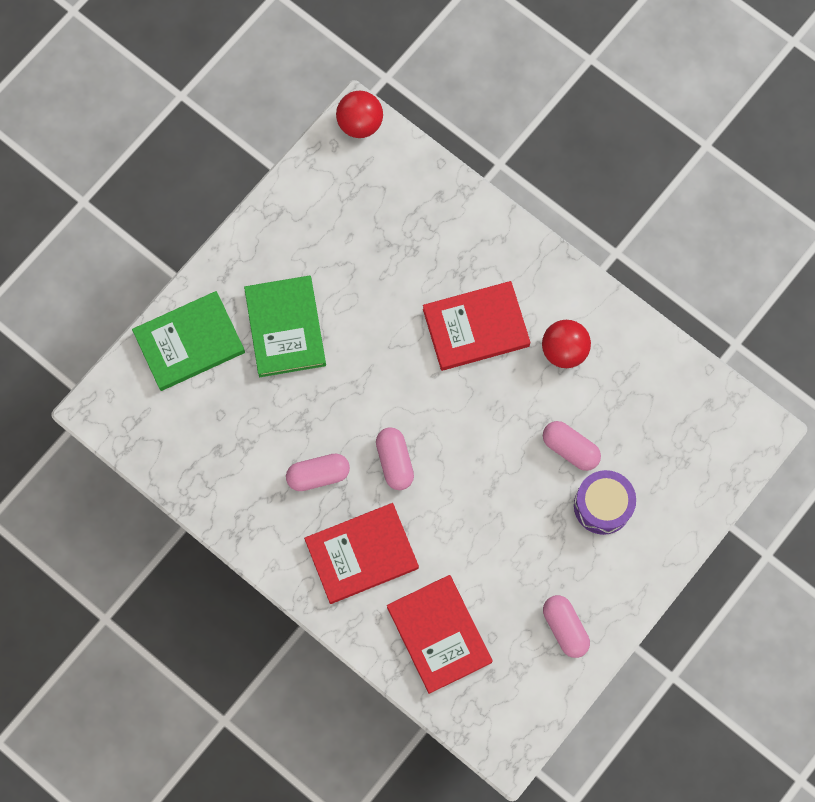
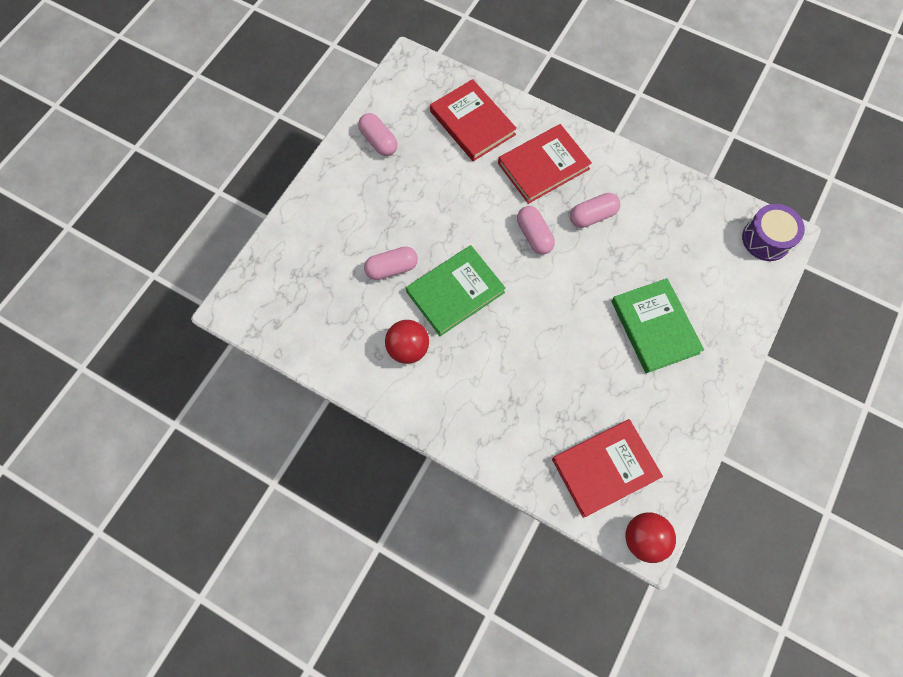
camera: 170 degrees right, 5 degrees down
(189, 342) = (731, 301): green book -> green book (455, 292)
(476, 327) = (489, 355): red book -> red book (605, 468)
(570, 449) = (392, 268): pink capsule -> pink capsule turned 45 degrees counterclockwise
(602, 505) = (360, 229): purple drum -> purple drum (766, 239)

